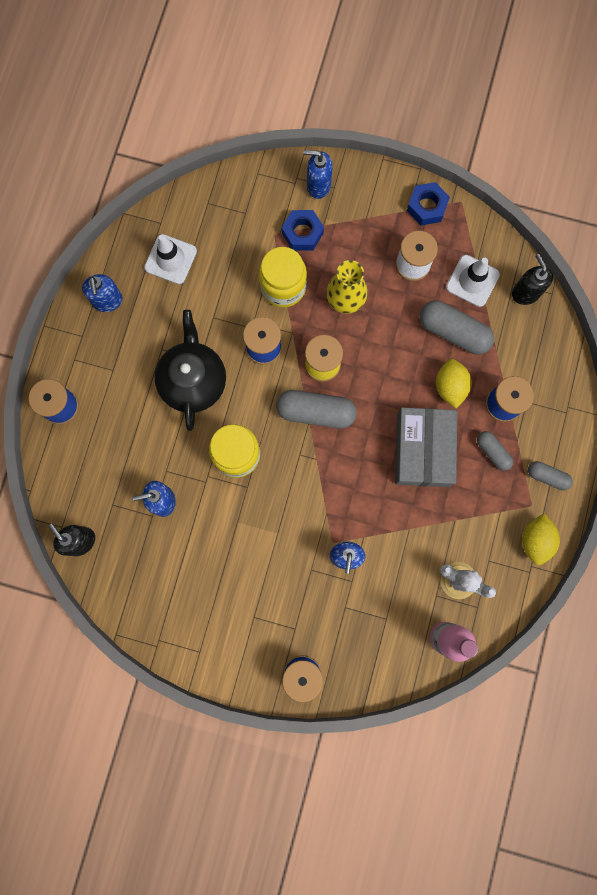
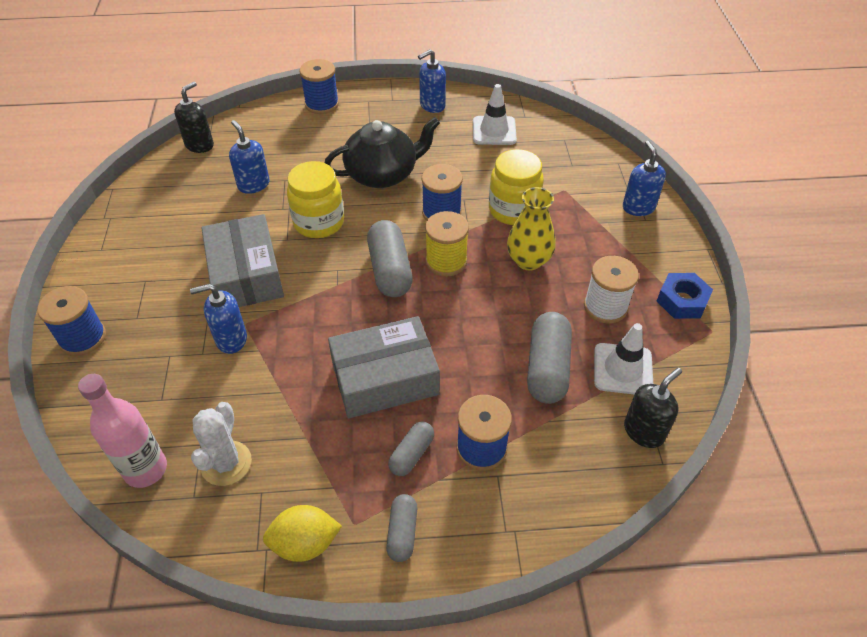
camera: 70 degrees right, 30 degrees down
(277, 530) = (246, 274): none -> grey box
(302, 233) = (579, 209): blue nut -> none
(450, 387) = (476, 383): yellow lemon -> none

